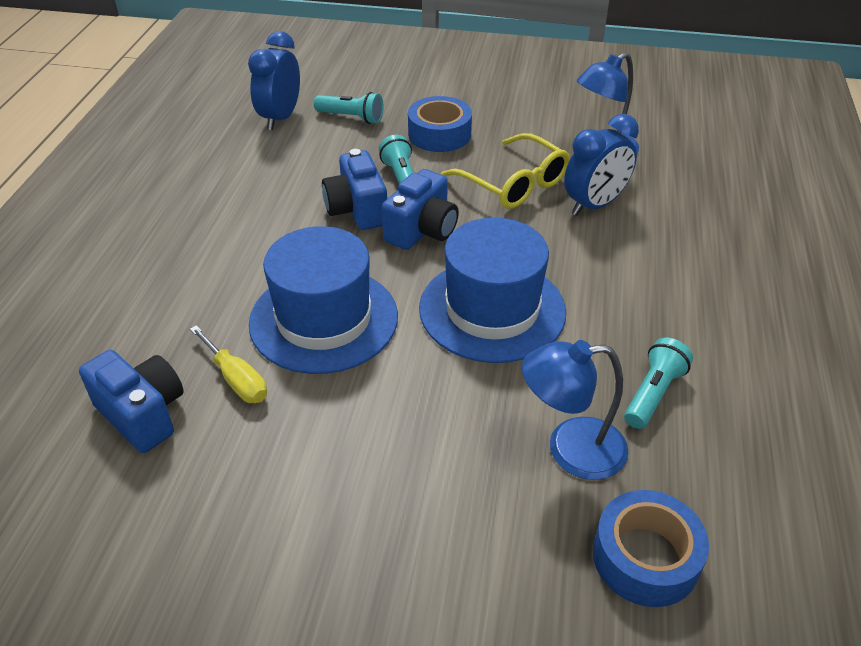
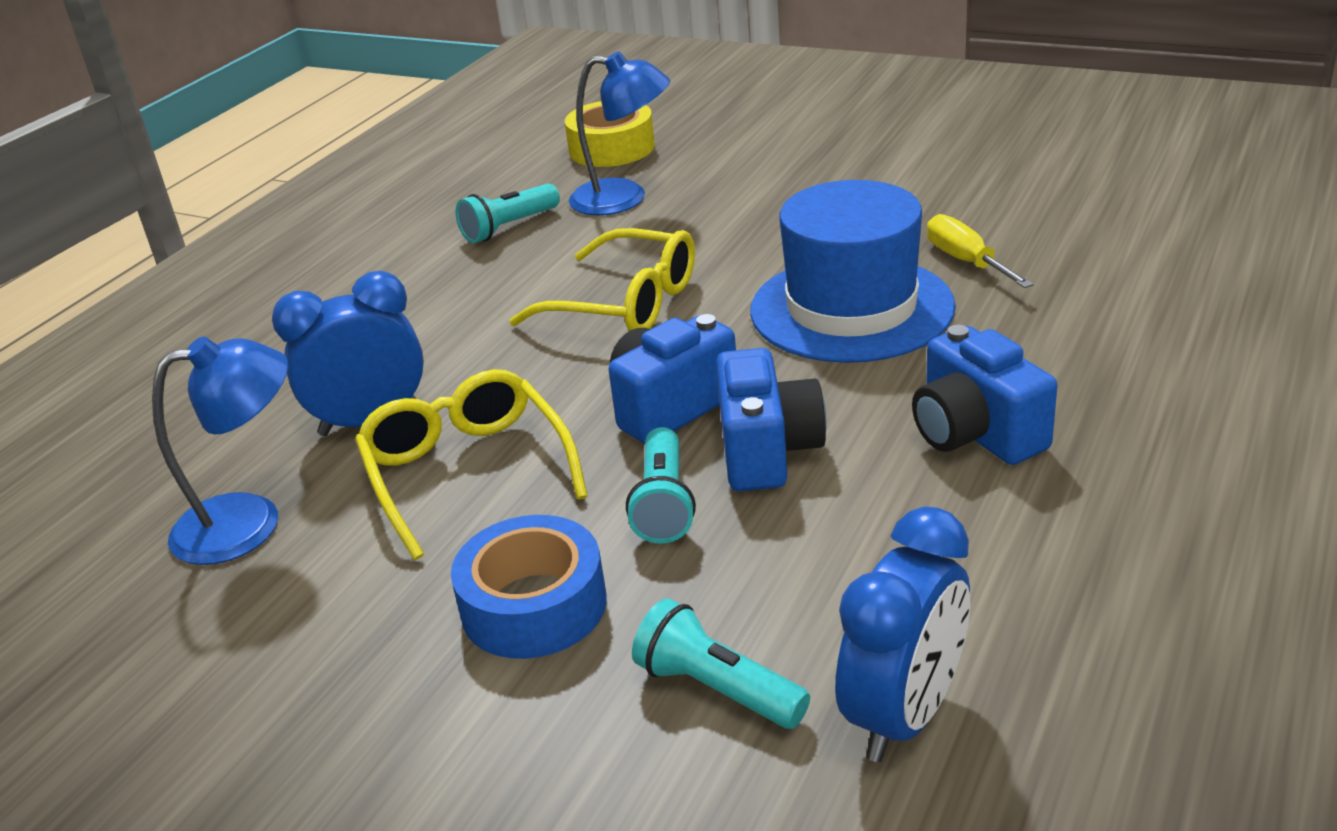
camera: 160 degrees left, 10 degrees down
(143, 414) = (1074, 241): blue camera -> blue camera (975, 433)
(492, 309) = (626, 303): blue hat -> yellow glasses
(645, 557) = (611, 148): blue tape -> yellow tape

